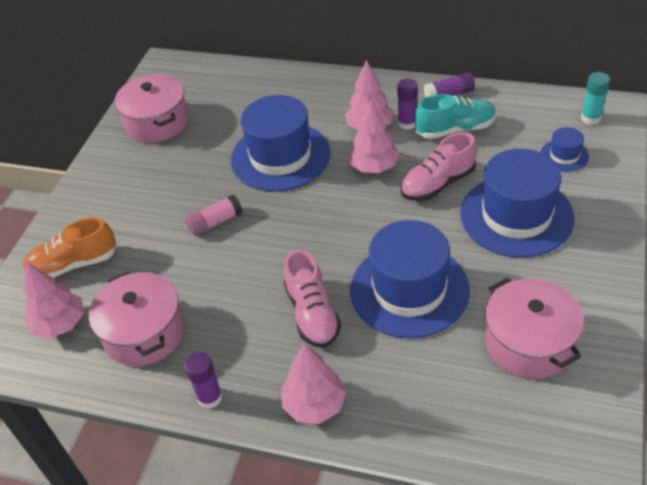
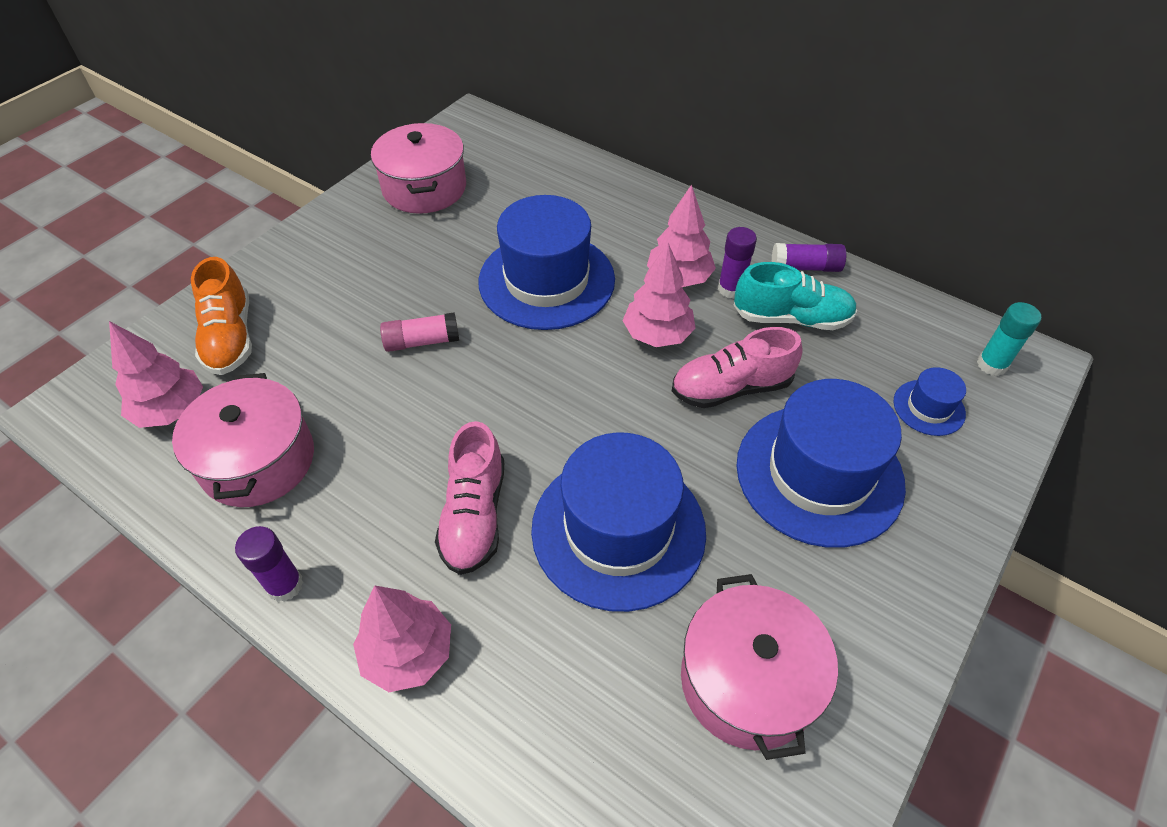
camera: 15 degrees right, 5 degrees up
(74, 264) = (230, 337): orange shoe -> orange shoe turned 105 degrees counterclockwise

